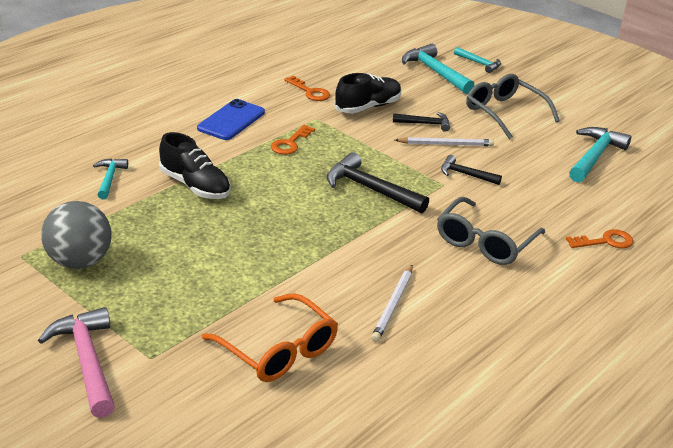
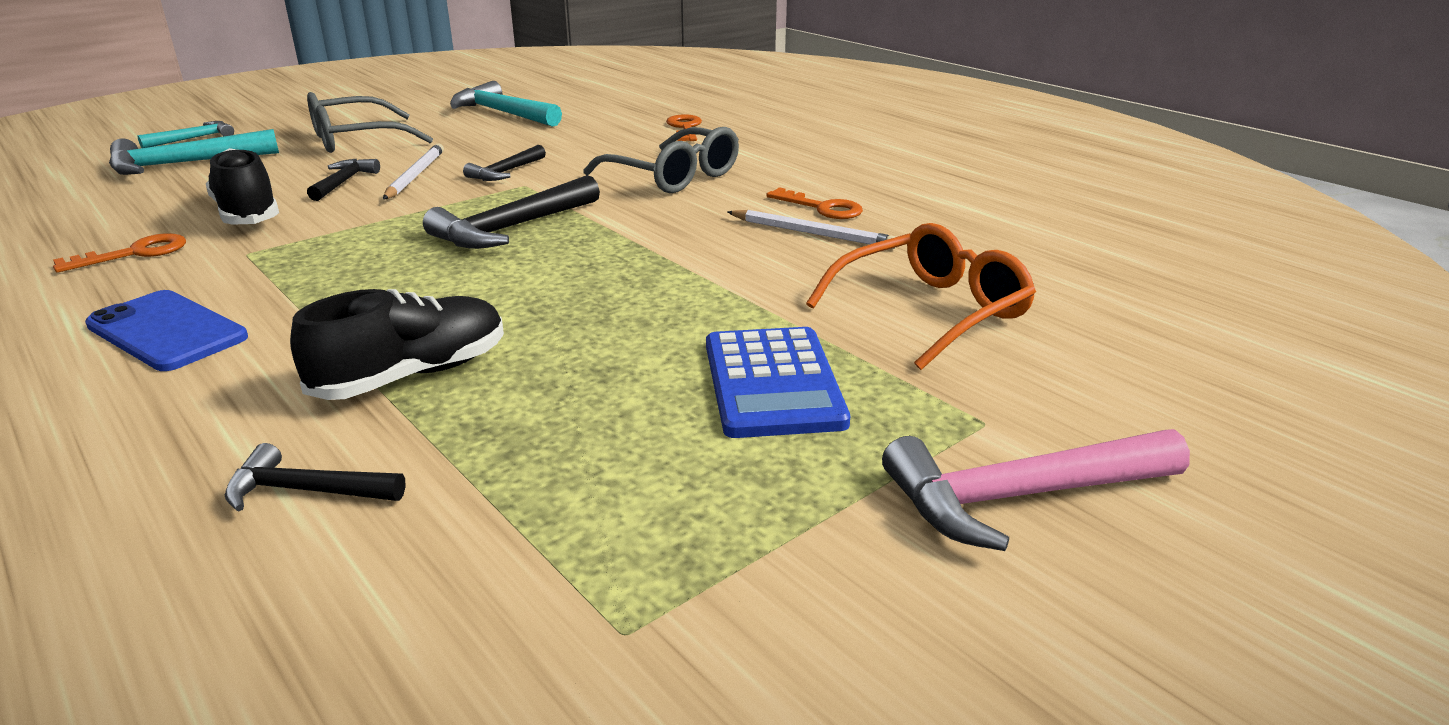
camera: 80 degrees left, 5 degrees down
(79, 261) = (667, 524): grey ball -> none
(109, 179) = (307, 491): turquoise hammer -> black hammer
(189, 288) = (772, 383): none -> blue calculator
(290, 143) = (317, 278): orange key -> orange key (822, 208)

